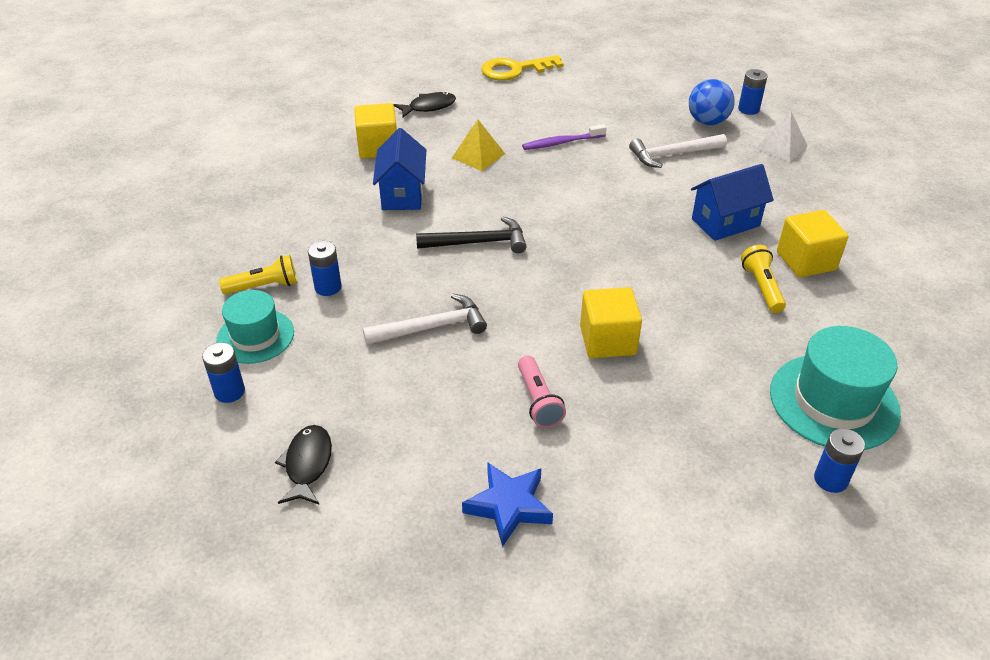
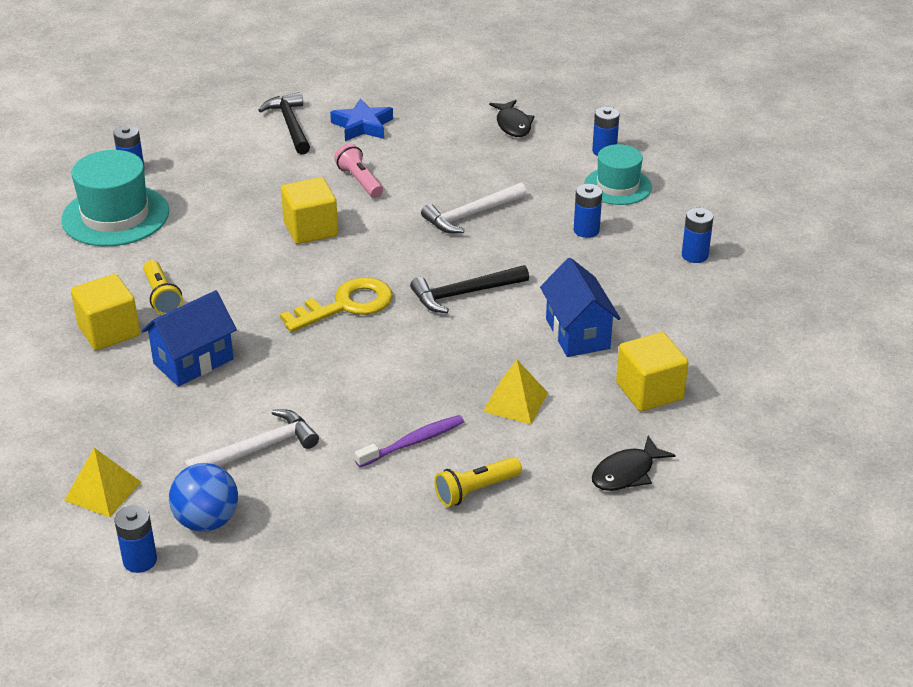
camera: 165 degrees right, 5 degrees down
(250, 243) = (694, 255): none -> blue battery
(264, 286) = (645, 222): yellow flashlight -> yellow flashlight (475, 490)
(515, 70) = (534, 582): yellow key -> yellow key (346, 305)
(611, 531) = (290, 125): none -> black hammer
(781, 147) = (103, 491): white pyramid -> yellow pyramid

